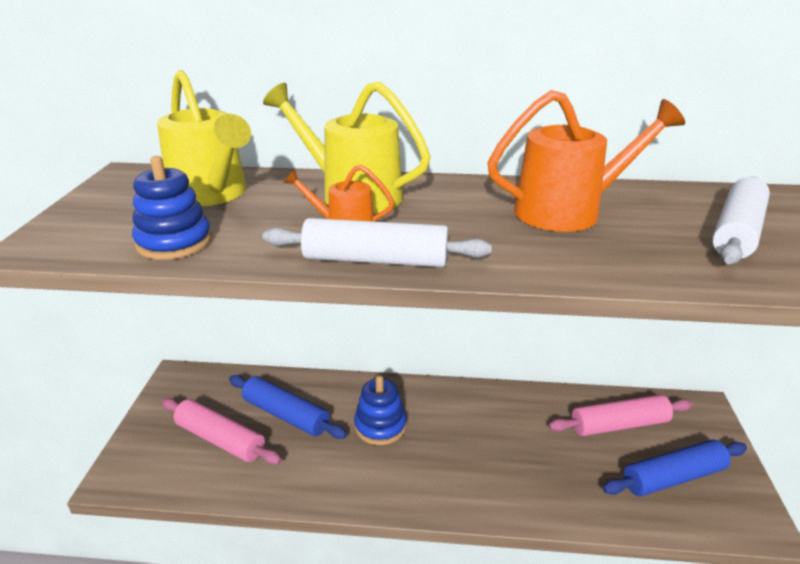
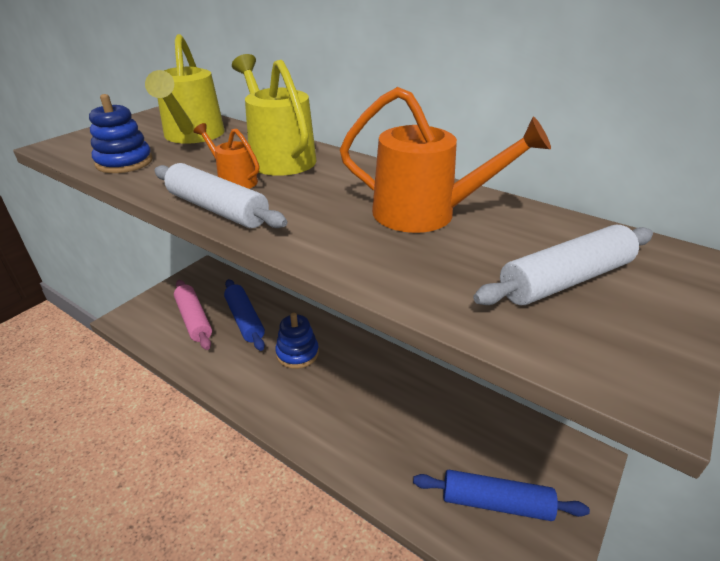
camera: 30 degrees right, 5 degrees up
(619, 425) = (487, 436): pink rolling pin -> none

